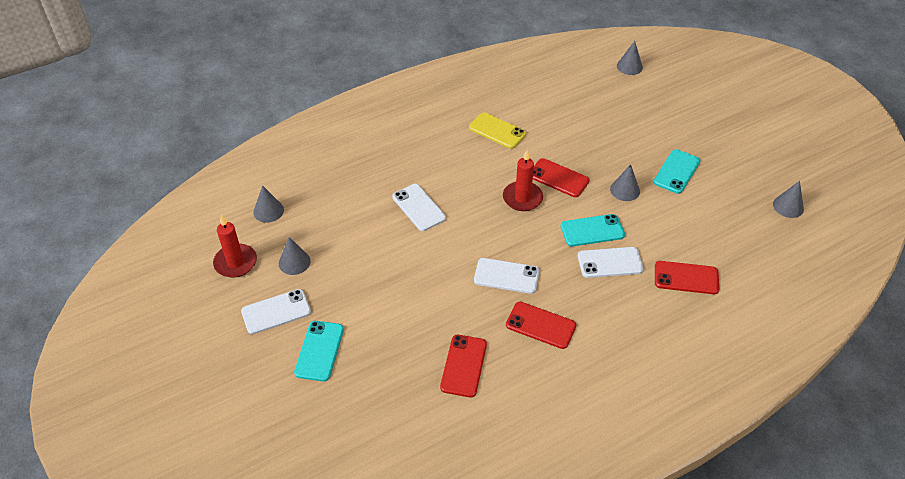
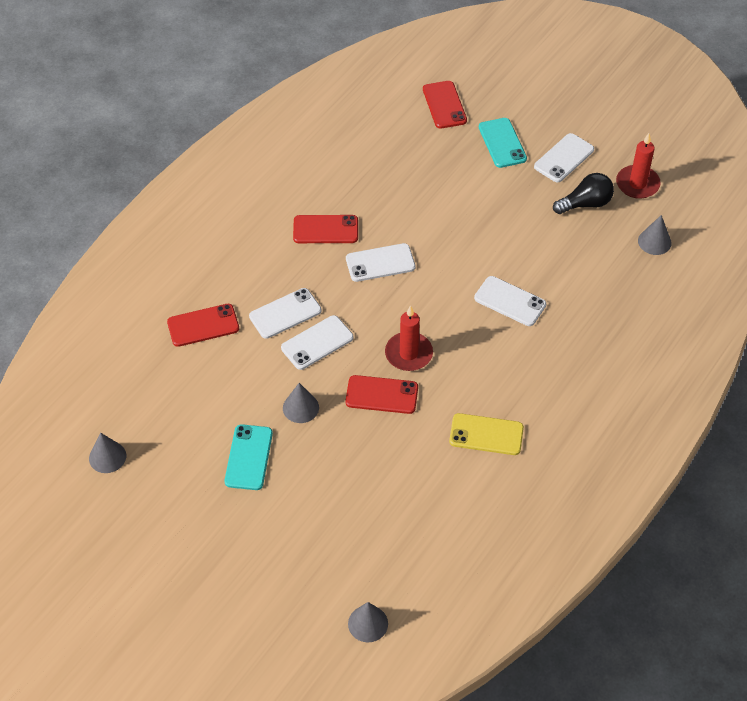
camera: 155 degrees right, 5 degrees up
(294, 262) = (585, 204): grey cone -> black light bulb
(464, 366) = (375, 174): red phone -> red phone (444, 105)
(592, 231) = (317, 343): turquoise phone -> white phone

